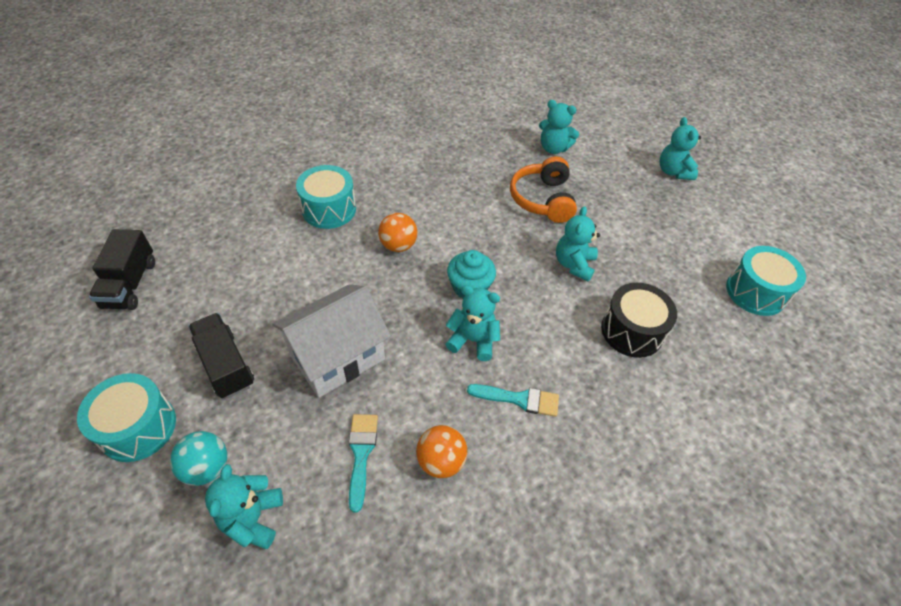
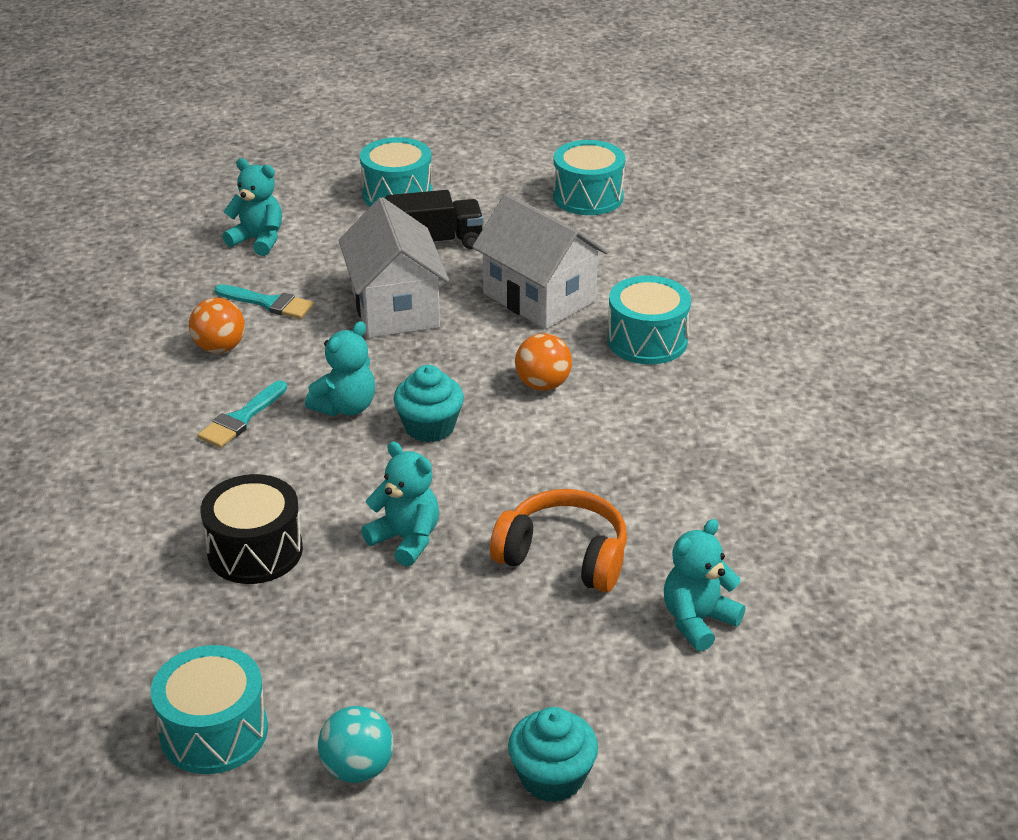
camera: 115 degrees right, 15 degrees down
(130, 284) = (588, 197): black truck -> turquoise drum
(207, 467) = (326, 223): turquoise ball -> turquoise ball (357, 768)
(294, 274) = (539, 297): none -> white house
(673, 172) = (552, 777): turquoise teddy bear -> turquoise cupcake

